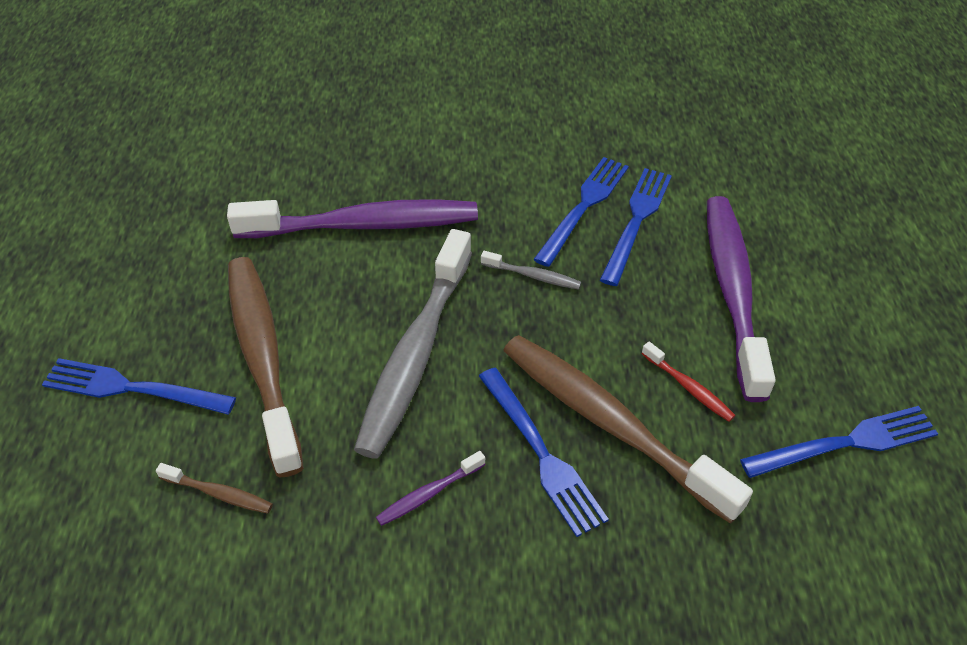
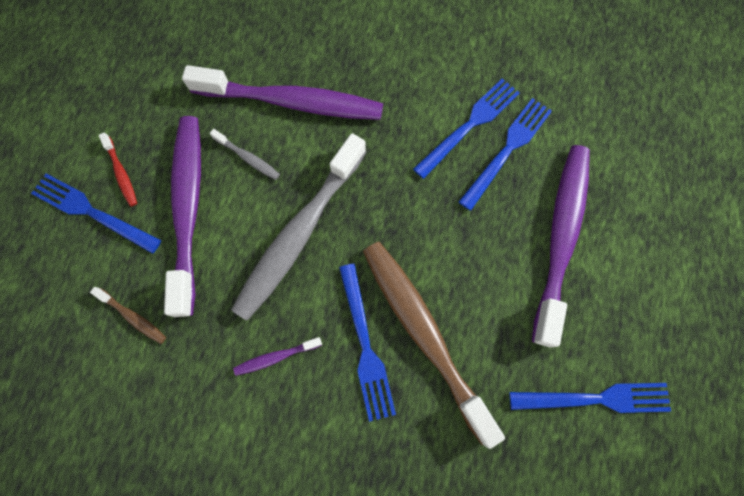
camera: 15 degrees right, 25 degrees up
(262, 357) = (188, 208): brown toothbrush -> purple toothbrush
(533, 276) = (408, 184): grey toothbrush -> grey toothbrush (248, 158)
(689, 388) = (494, 318): red toothbrush -> red toothbrush (121, 173)

